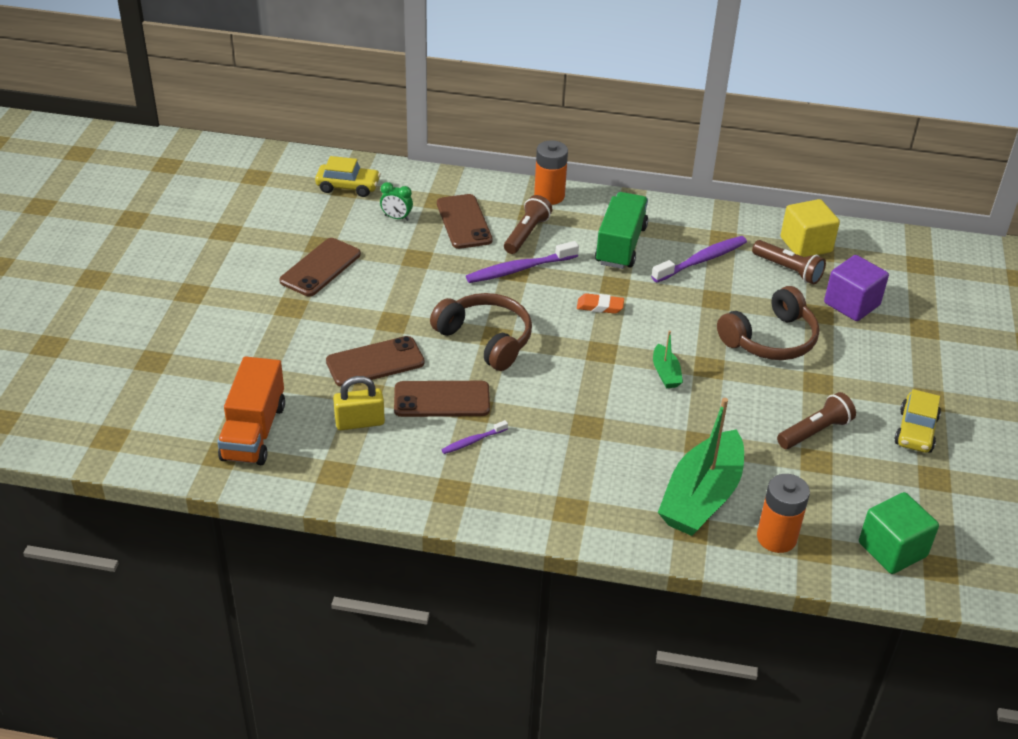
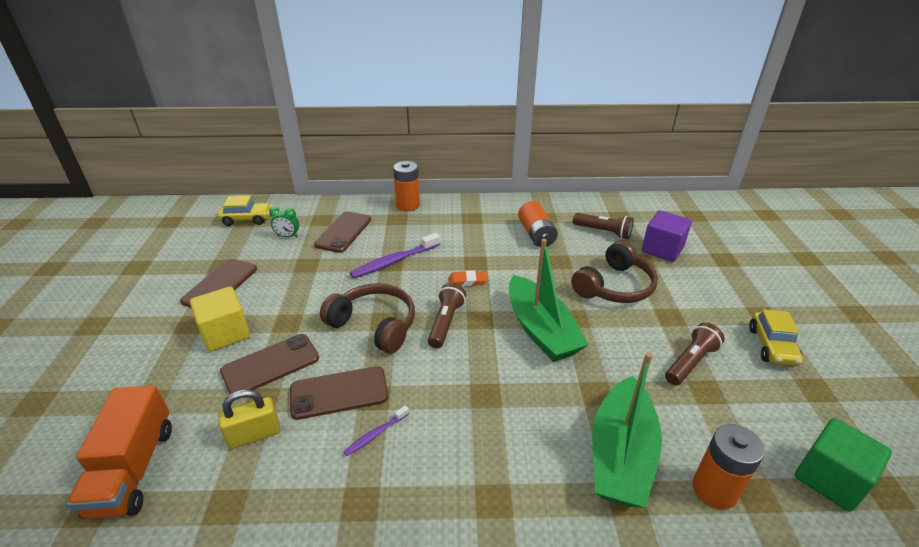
camera: 10 degrees left, 5 degrees down
(464, 222) = (343, 232): brown phone -> brown phone turned 45 degrees clockwise
(526, 234) = (395, 234): brown flashlight -> brown flashlight (446, 322)
(620, 245) = (471, 232): green truck -> none
(665, 373) = (540, 330): green boat -> green boat, size x2.22
(701, 260) = (536, 234): purple toothbrush -> orange battery
(806, 245) = (607, 213): yellow cube -> yellow cube (226, 333)

